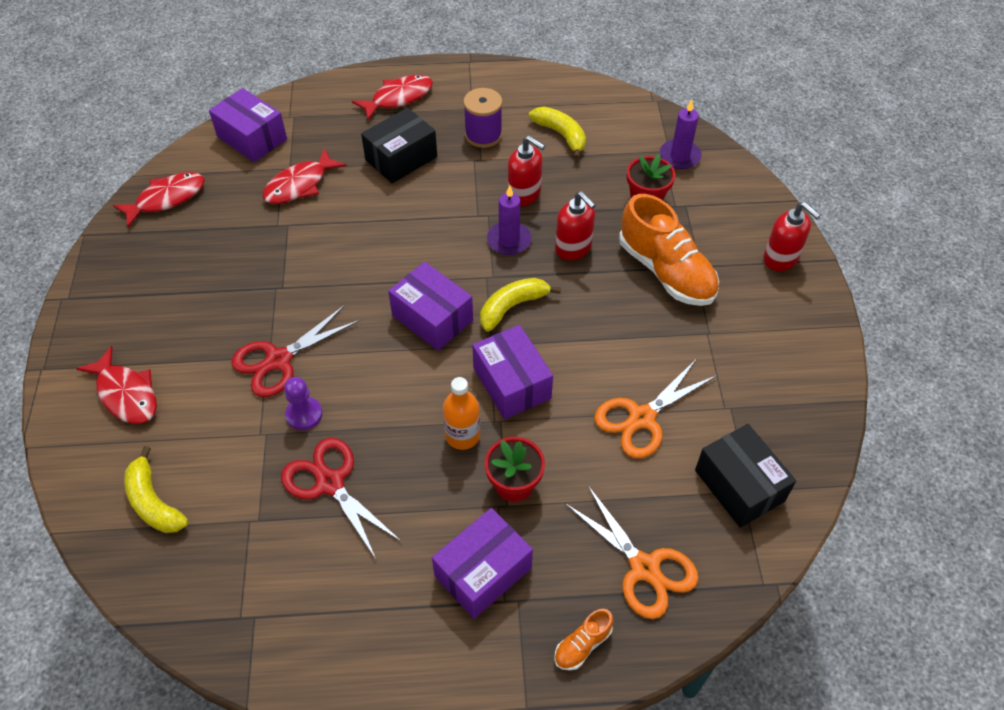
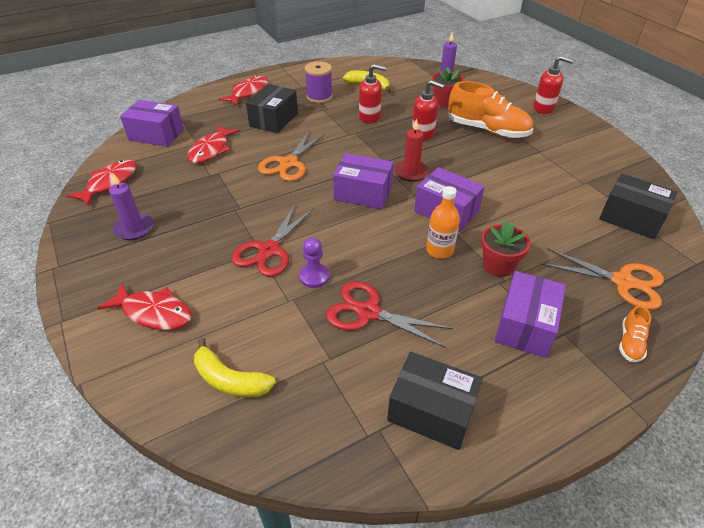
camera: 25 degrees left, 10 degrees down
(315, 621) = (431, 411): none -> black box
(509, 240) = (379, 141): purple candle -> purple candle (134, 228)
(512, 307) = (411, 172): yellow banana -> red candle
(641, 418) = (542, 203): orange scissors -> orange scissors (288, 163)

